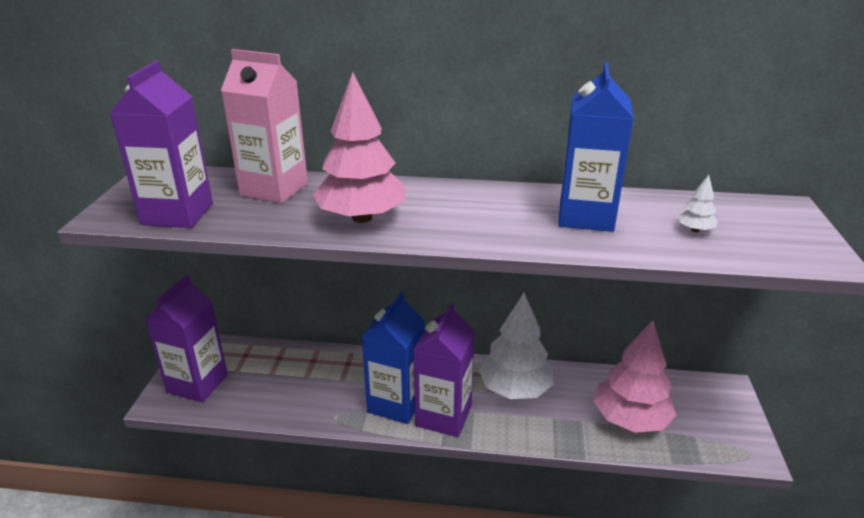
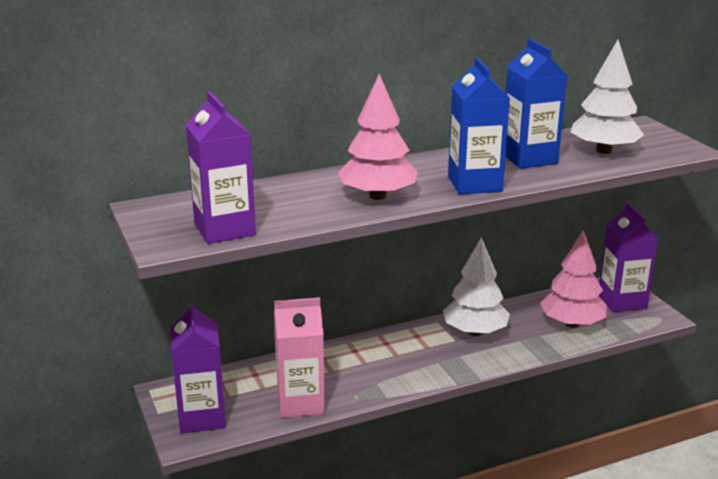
camera: 30 degrees left, 5 degrees down
(274, 189) = (274, 194): pink carton -> pink carton (300, 403)
(396, 403) = (394, 371): blue carton -> blue carton (475, 184)
(443, 416) = (440, 366): purple carton -> purple carton (622, 301)
(695, 230) = (603, 151): white tree -> white tree, size x2.48

